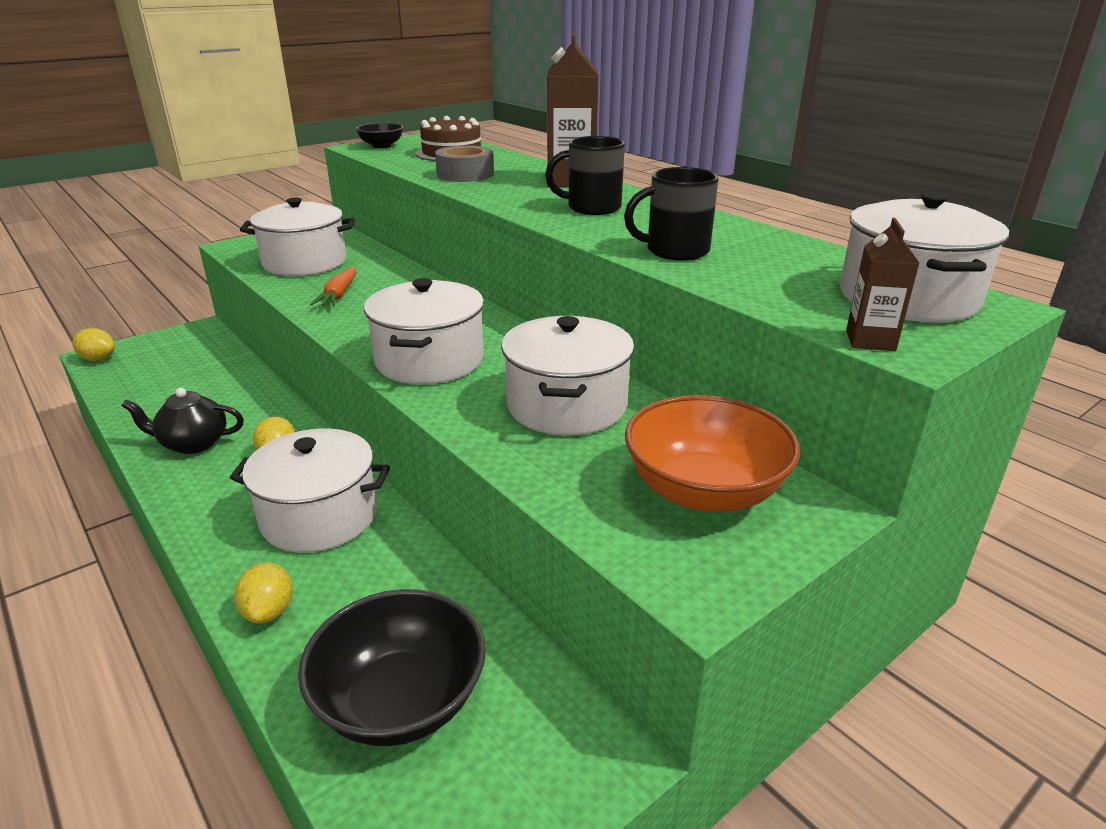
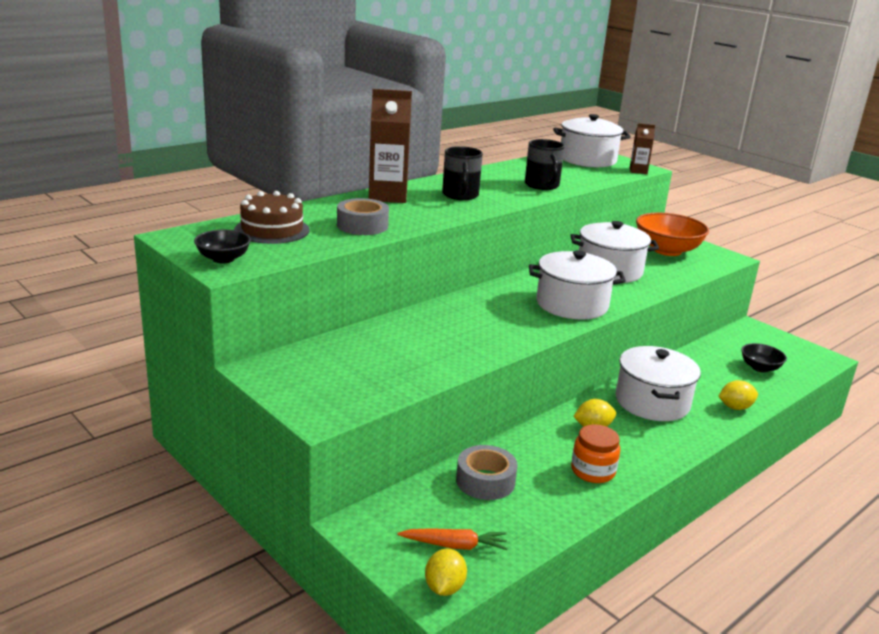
camera: 95 degrees left, 5 degrees down
(193, 443) = (593, 471): black teapot -> orange jar
(219, 382) = (485, 481): none -> grey tape
(305, 262) = (381, 367): white pot -> none
(339, 294) = (463, 342): orange carrot -> orange carrot (454, 545)
(401, 701) = (760, 368): black bowl -> black bowl, size x0.55

